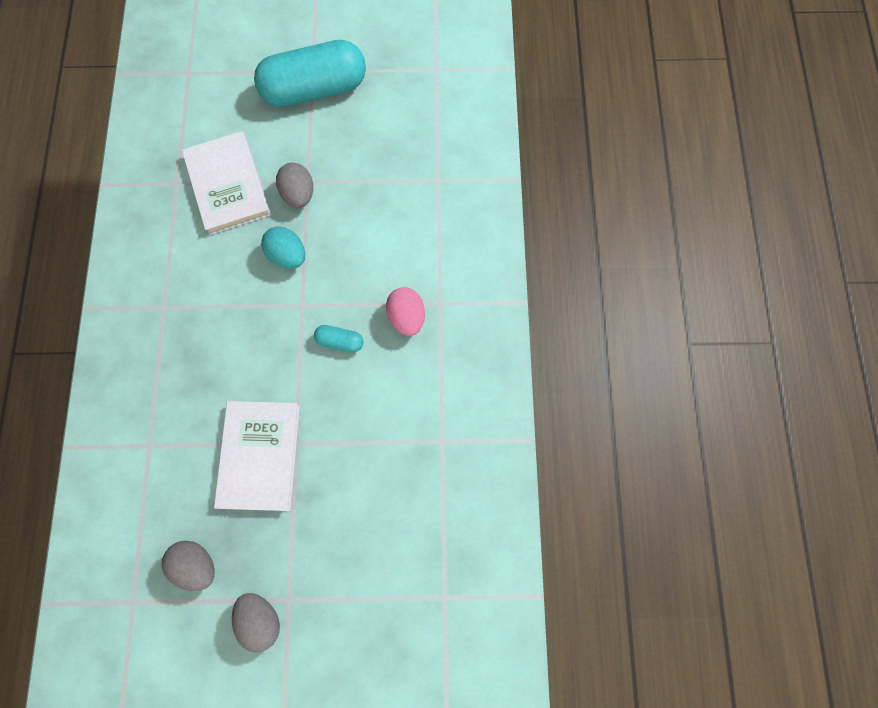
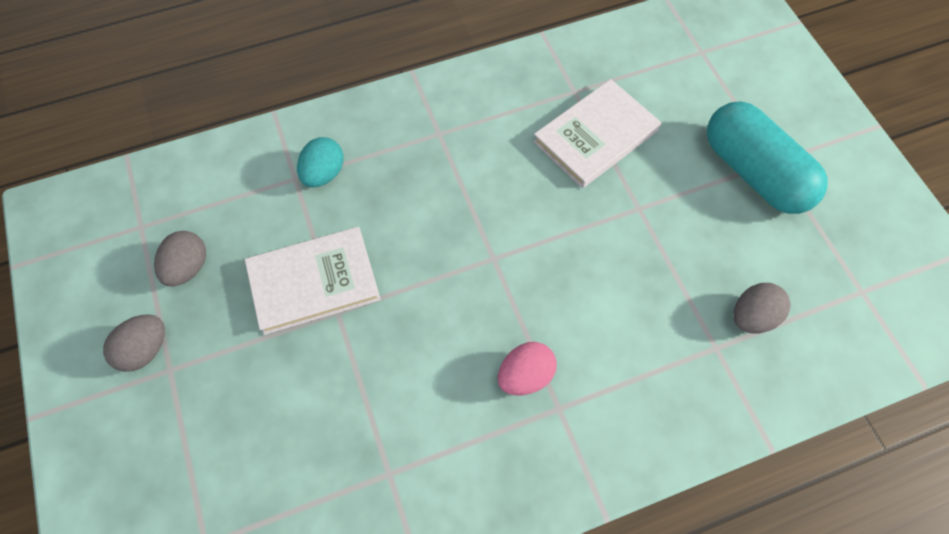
camera: 70 degrees right, 10 degrees down
(288, 255) = (543, 223): turquoise egg -> turquoise egg (324, 174)
(299, 194) = (619, 206): grey egg -> grey egg (752, 317)
(340, 341) = (467, 314): turquoise capsule -> none

